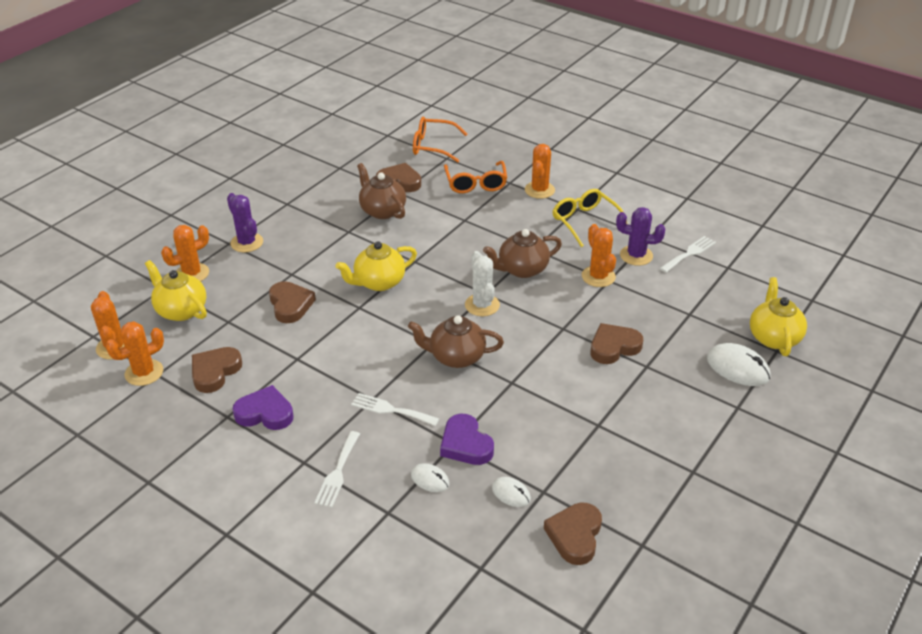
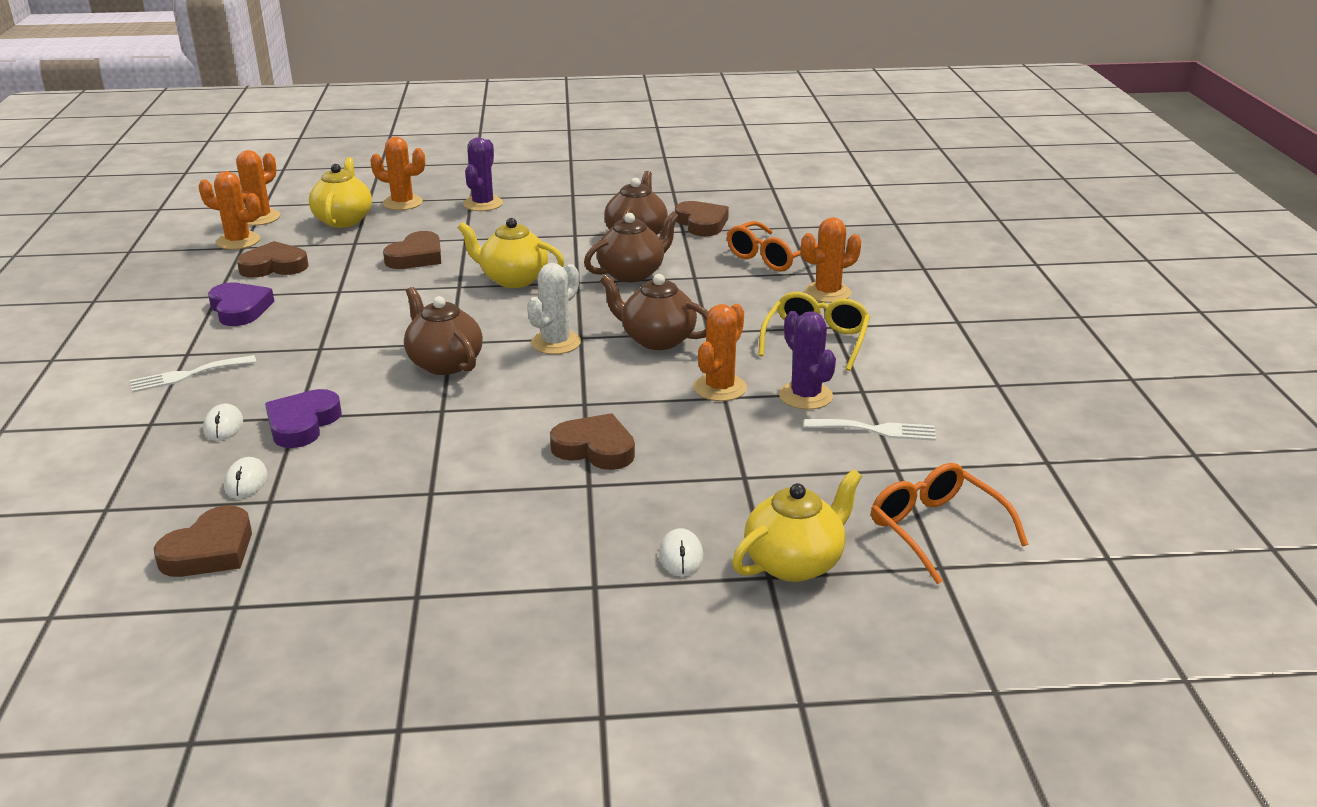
camera: 50 degrees right, 10 degrees down
(391, 410) = (313, 364): white fork -> none
(431, 237) = (632, 273): none -> brown teapot
(433, 146) = (797, 213): orange glasses -> orange glasses (935, 529)
(575, 535) = (210, 550): brown heart -> brown heart turned 150 degrees clockwise
(737, 368) = (681, 556): white mouse -> white mouse, size x0.58

